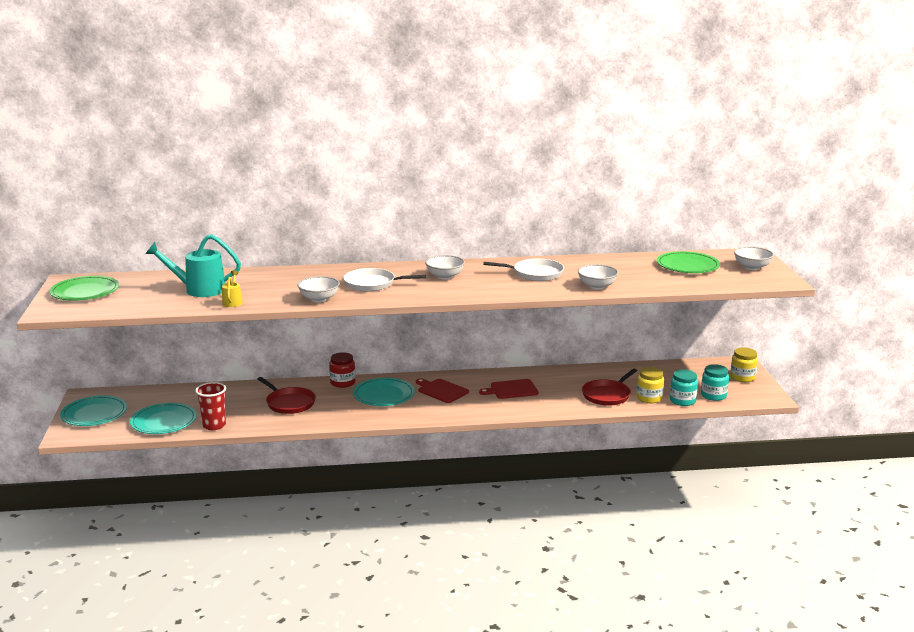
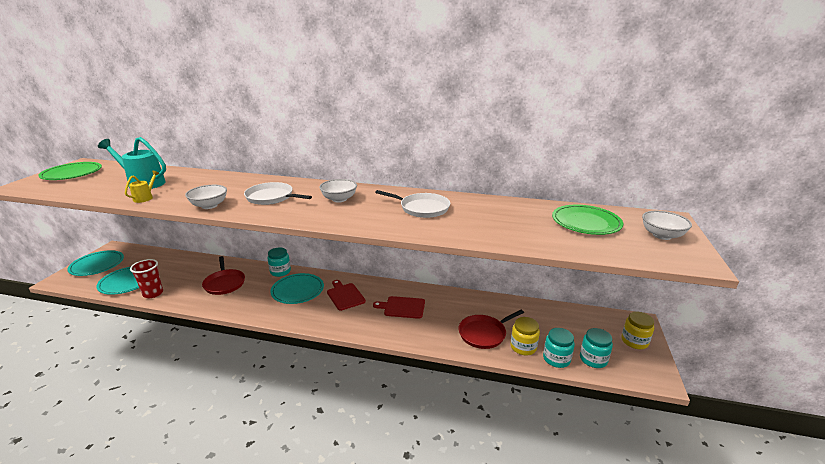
camera: 20 degrees right, 5 degrees up
(342, 383) = (280, 271): red jar -> turquoise jar
(597, 286) = (469, 232): white bowl -> none

